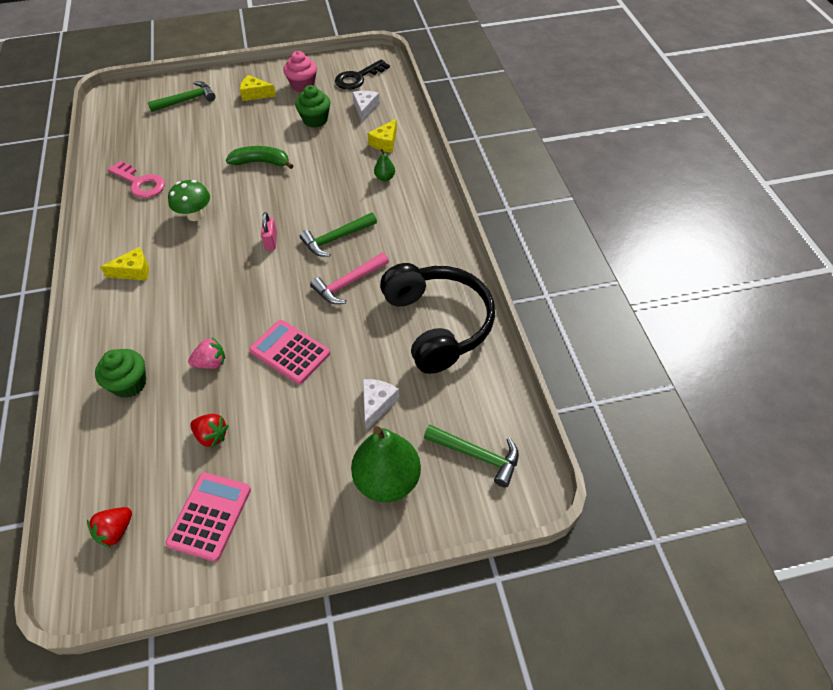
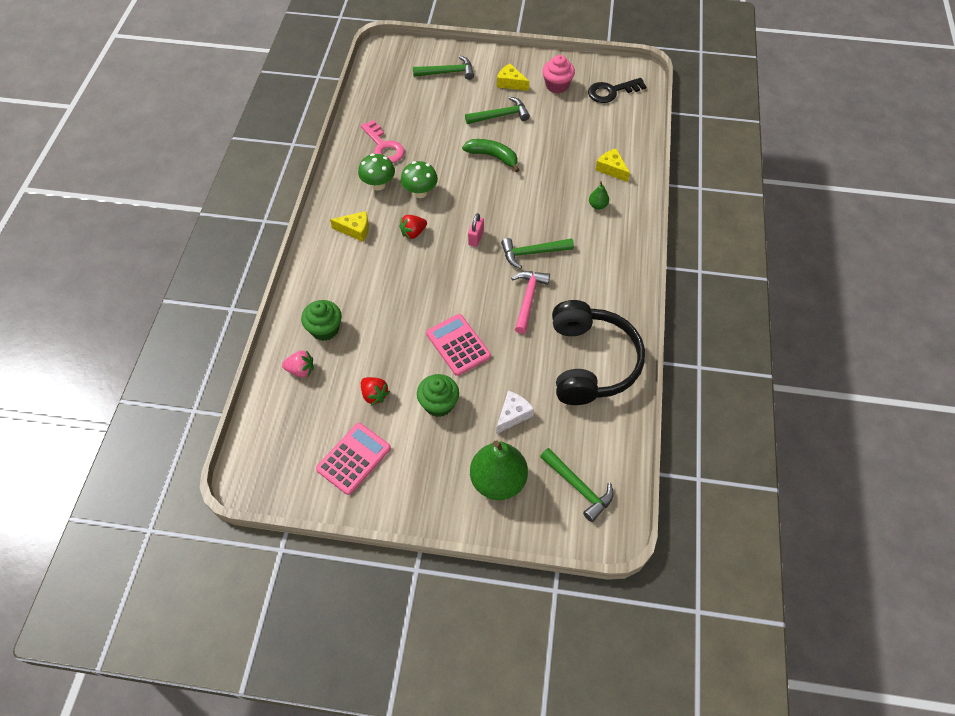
camera: 20 degrees right, 5 degrees up
(116, 531) = (283, 445): red strawberry -> red strawberry (413, 233)
(146, 220) = (378, 185): none -> green mushroom
(211, 363) = (392, 333): pink strawberry -> pink strawberry (301, 370)
(256, 124) = (500, 115): none -> green hammer
(315, 120) = (555, 126): green cupcake -> green cupcake (438, 404)
(348, 283) = (528, 299): pink hammer -> pink hammer turned 120 degrees clockwise
(365, 109) = (606, 127): white cheese -> none
(385, 142) = (611, 169): yellow cheese -> yellow cheese turned 90 degrees clockwise

